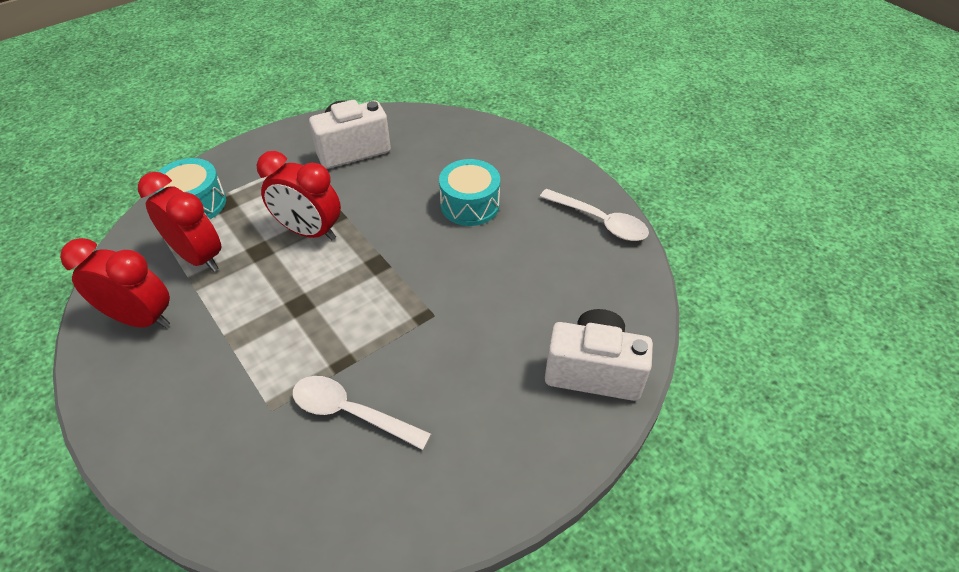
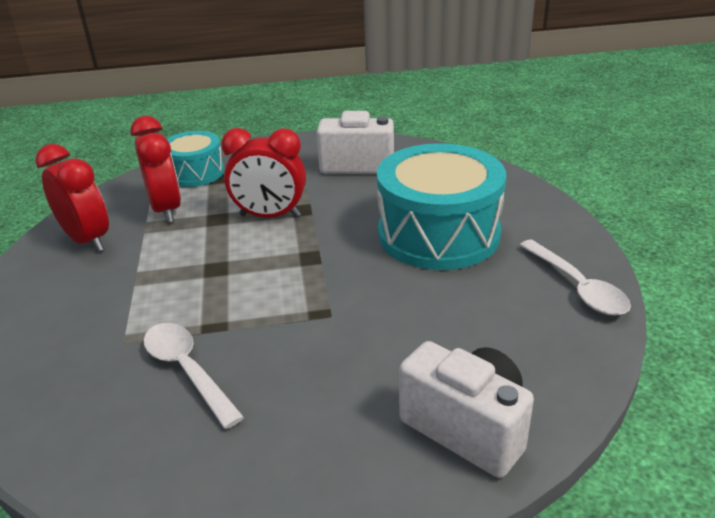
camera: 30 degrees right, 15 degrees down
(309, 231) = (270, 216): red clock -> red clock turned 45 degrees counterclockwise
(470, 205) = (438, 234): turquoise drum -> turquoise drum, size x1.81

